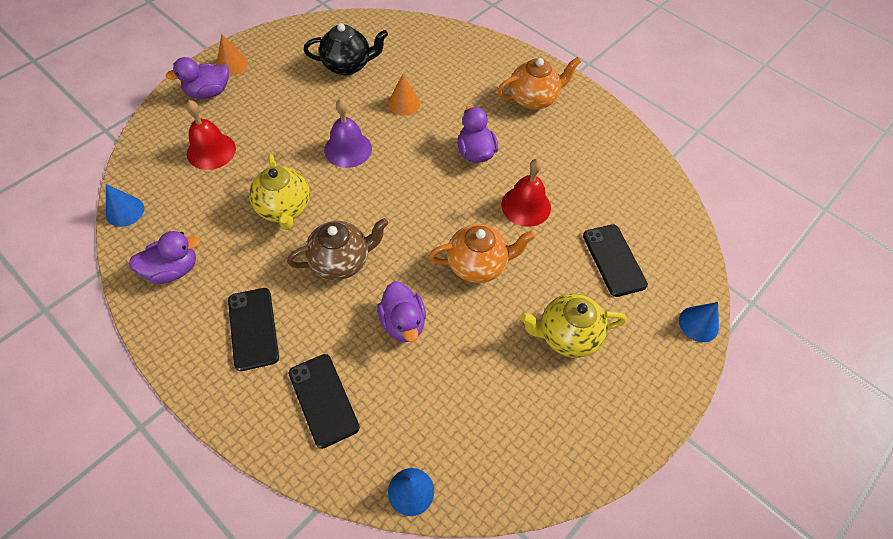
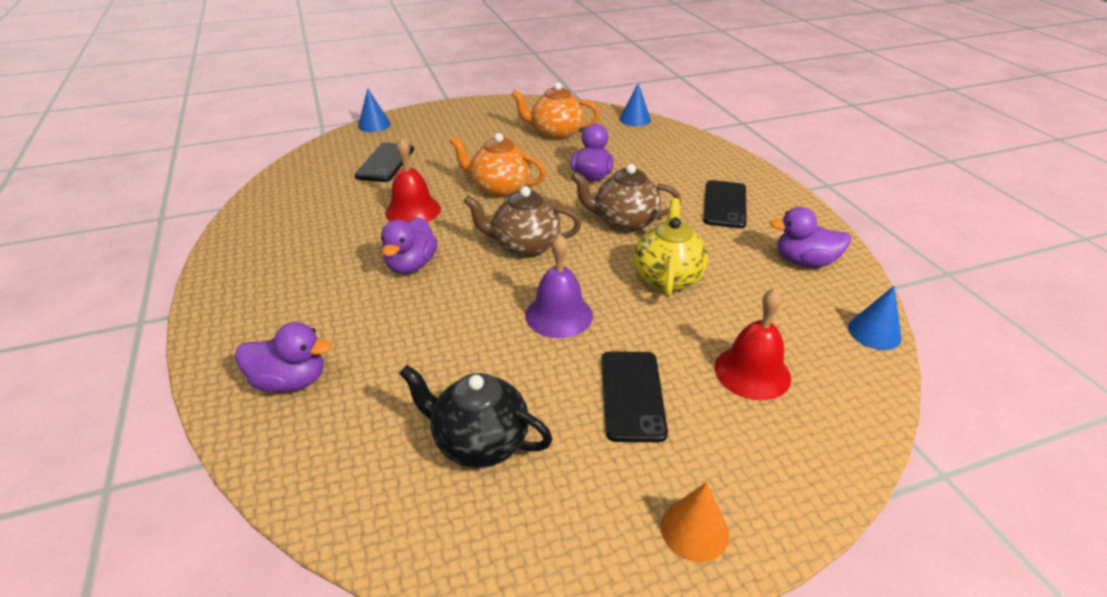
camera: 150 degrees left, 20 degrees down
(208, 92) = (749, 478): purple duck -> purple duck (290, 381)
(323, 400) = (677, 160): black phone -> black phone (632, 395)
(404, 103) = (442, 348): orange cone -> none
(408, 200) = (524, 246): none -> brown teapot
(533, 99) = (275, 297): orange teapot -> orange teapot (555, 133)
(567, 335) = (471, 142): yellow teapot -> none

